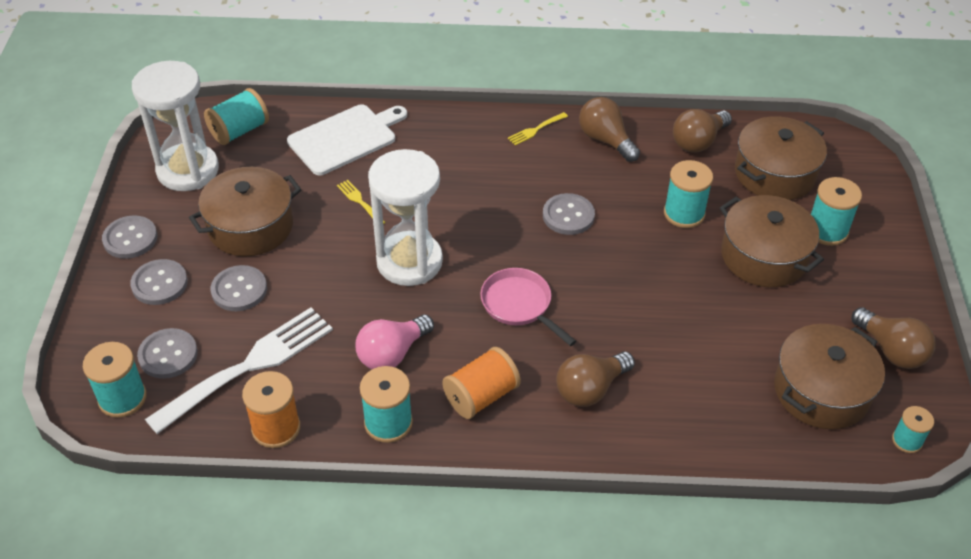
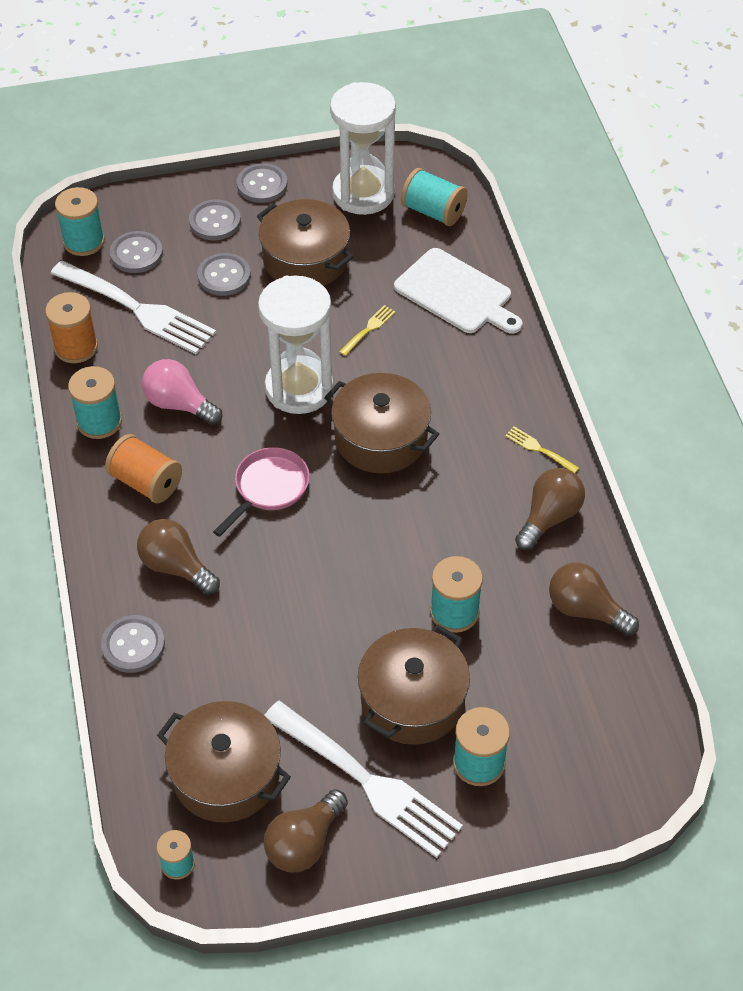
camera: 75 degrees right, 5 degrees up
(568, 216) = (411, 505): grey button -> grey button (133, 645)
(775, 173) = (560, 697): brown pot -> brown pot (381, 438)
(837, 299) = (367, 782): none -> white fork

